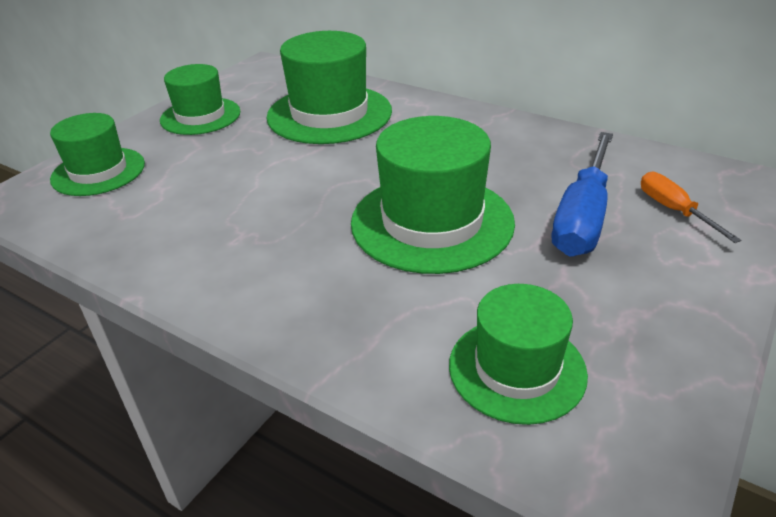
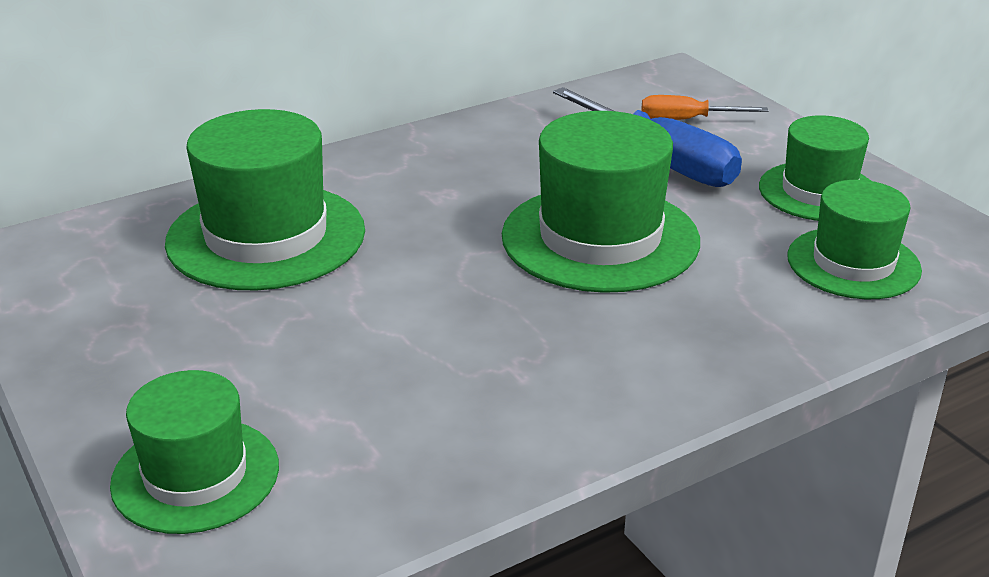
camera: 65 degrees left, 5 degrees down
(200, 116) = (122, 344): green hat -> green hat (818, 192)

